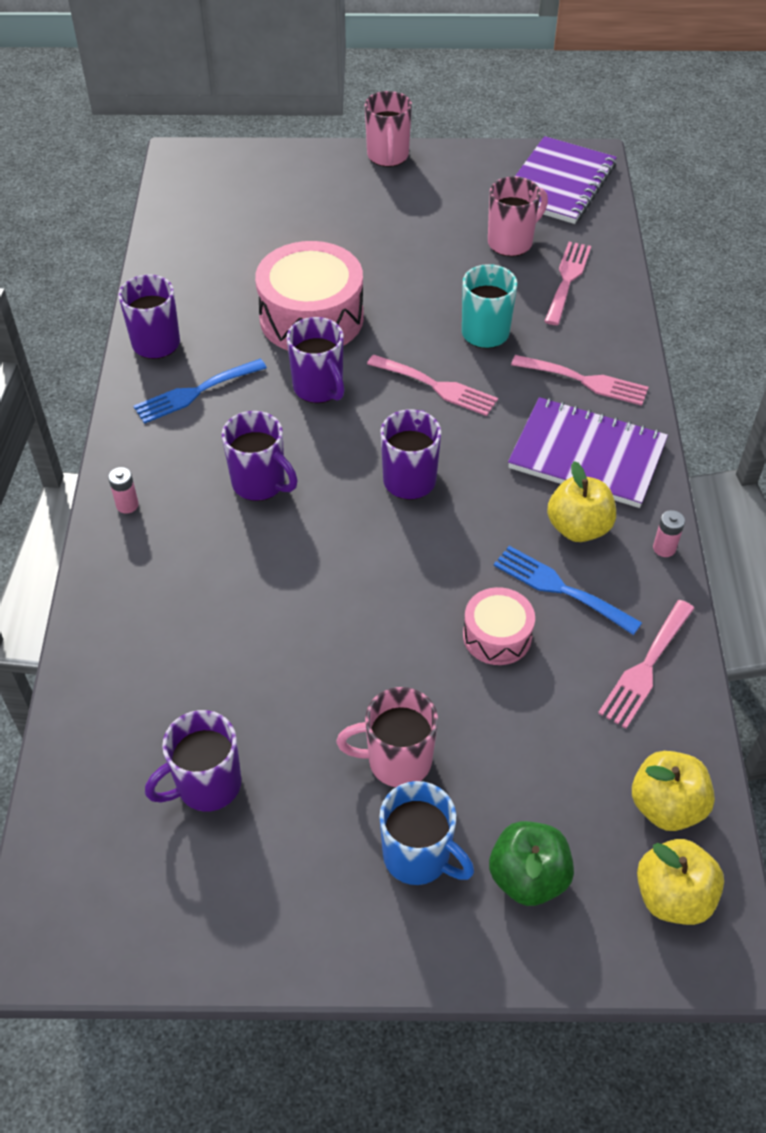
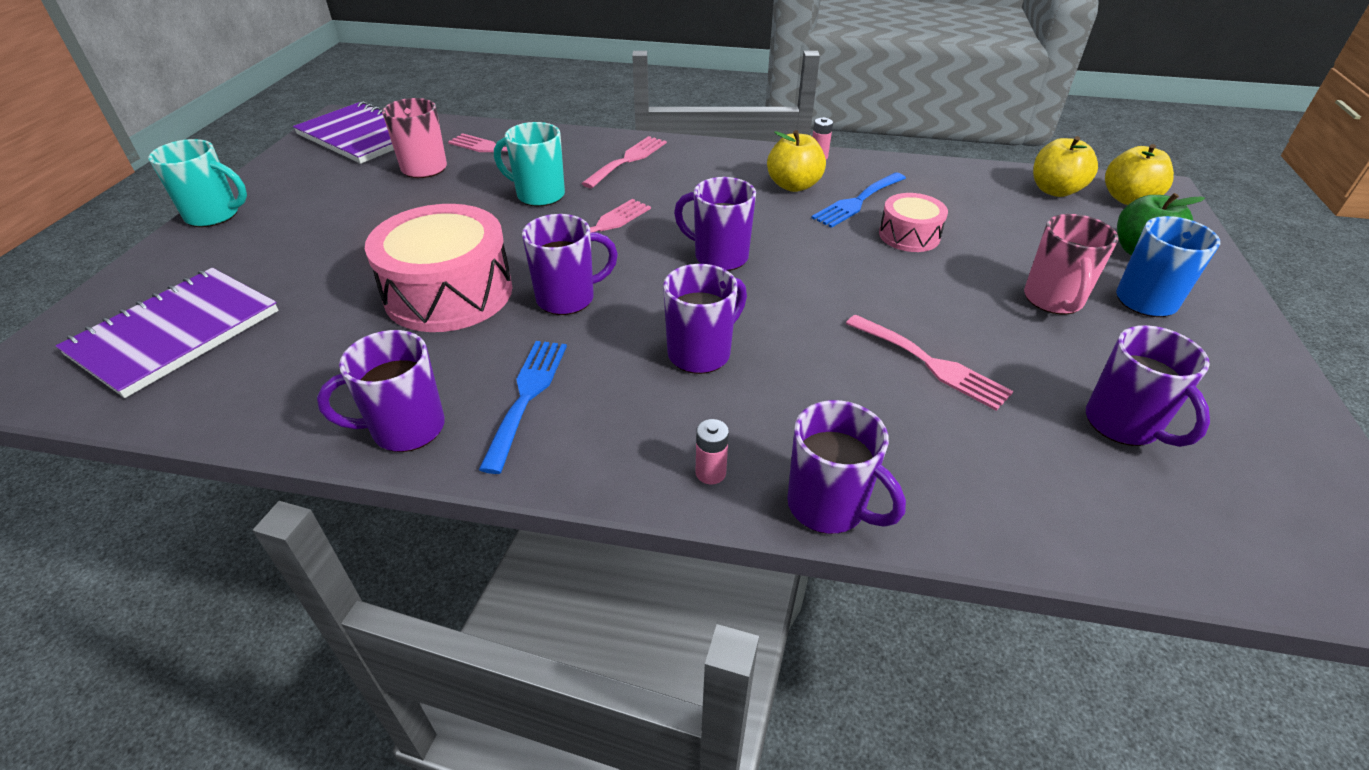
camera: 80 degrees left, 10 degrees down
(100, 574) = (828, 506): none -> purple mug
(195, 392) = (527, 396): blue fork -> blue fork turned 150 degrees counterclockwise
(388, 156) = (214, 215): pink mug -> turquoise mug
(587, 455) = (714, 171): purple notebook -> purple notebook (175, 333)
(645, 668) = (934, 180): pink fork -> pink fork (931, 364)

